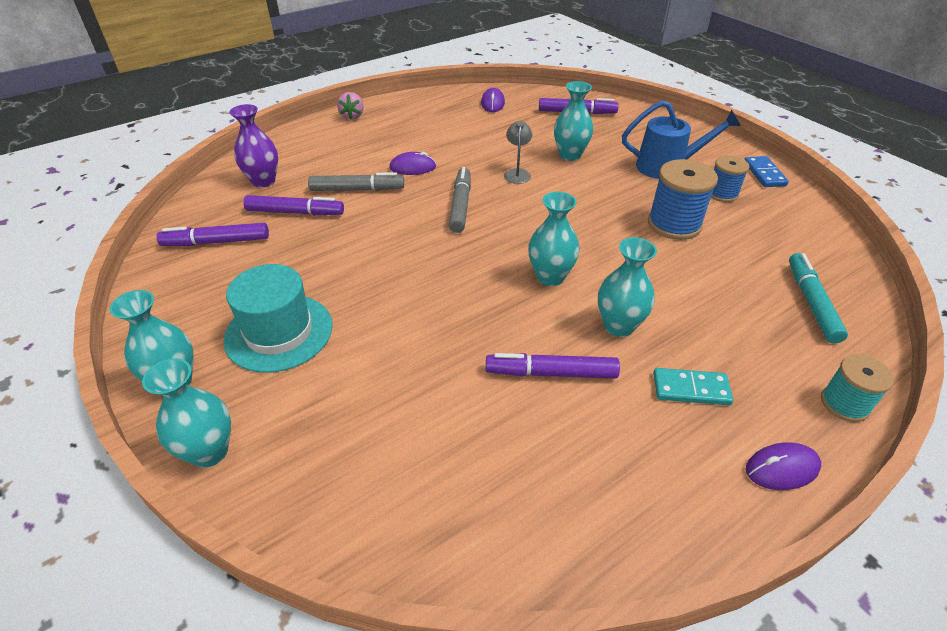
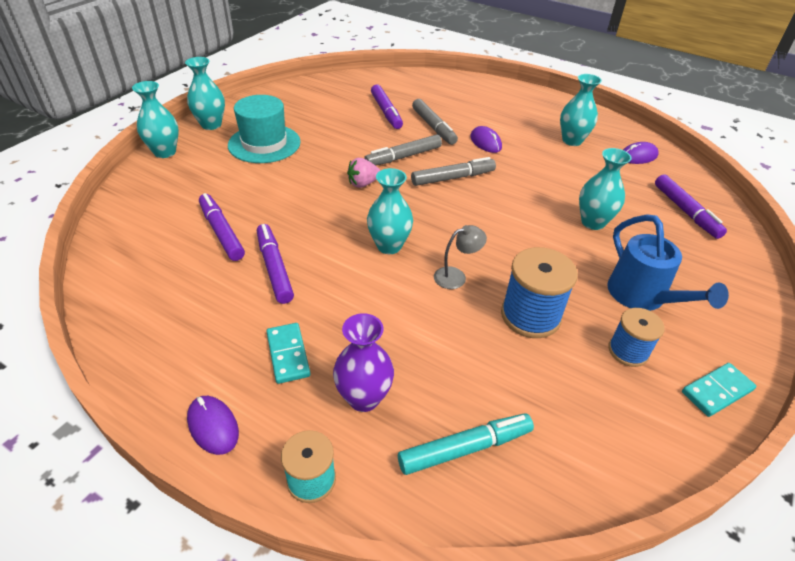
camera: 65 degrees right, 0 degrees up
(216, 242) = (335, 96): purple marker -> purple marker (221, 232)
(263, 181) = (412, 90): purple vase -> purple vase (364, 398)
(352, 116) = (532, 96): pink strawberry -> pink strawberry (363, 184)
(399, 225) = (403, 157): none -> grey marker
(517, 173) = (529, 197): grey lamp -> grey lamp (456, 276)
(618, 326) = (347, 297): turquoise vase -> turquoise vase (572, 141)
(764, 174) = (717, 391): blue domino -> turquoise domino

